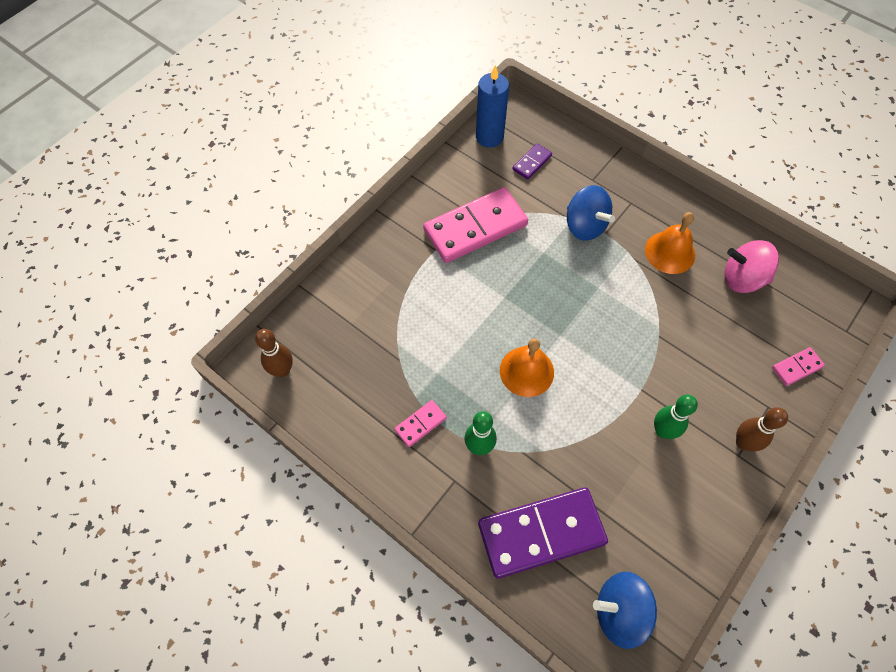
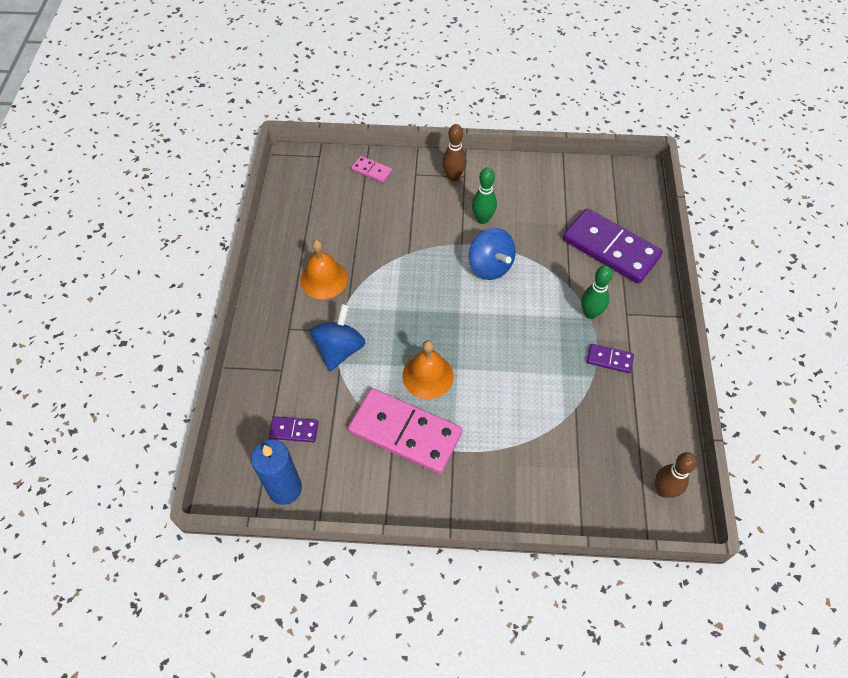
camera: 125 degrees left, 5 degrees down
(420, 424) = (609, 359): pink domino -> purple domino
(526, 371) = (508, 317): orange bell -> orange bell (428, 376)
(620, 611) = (615, 190): blue spinning top -> blue spinning top (490, 266)
(742, 278) = (316, 225): pink spinning top -> none

